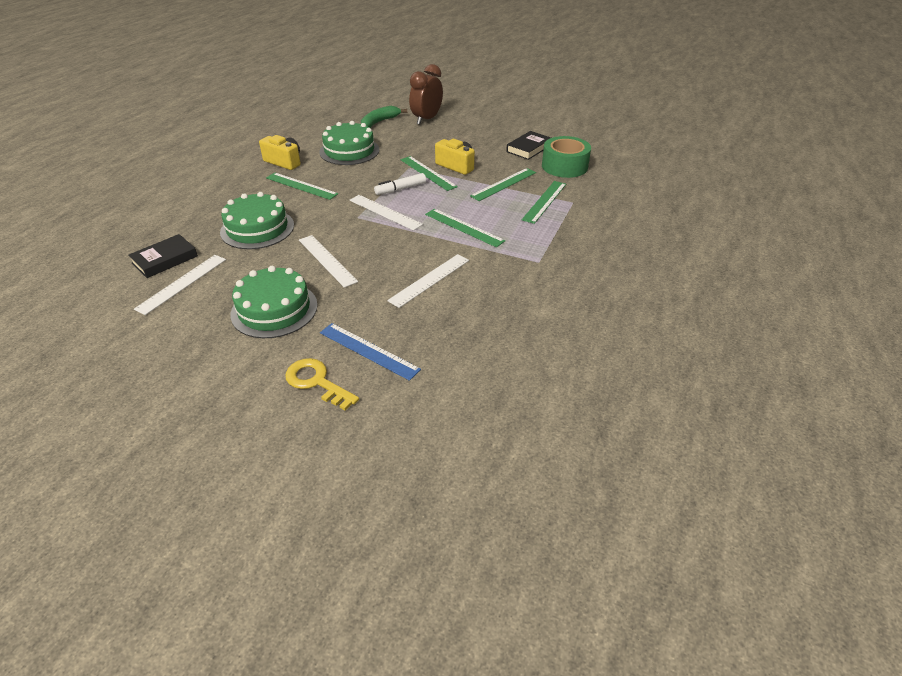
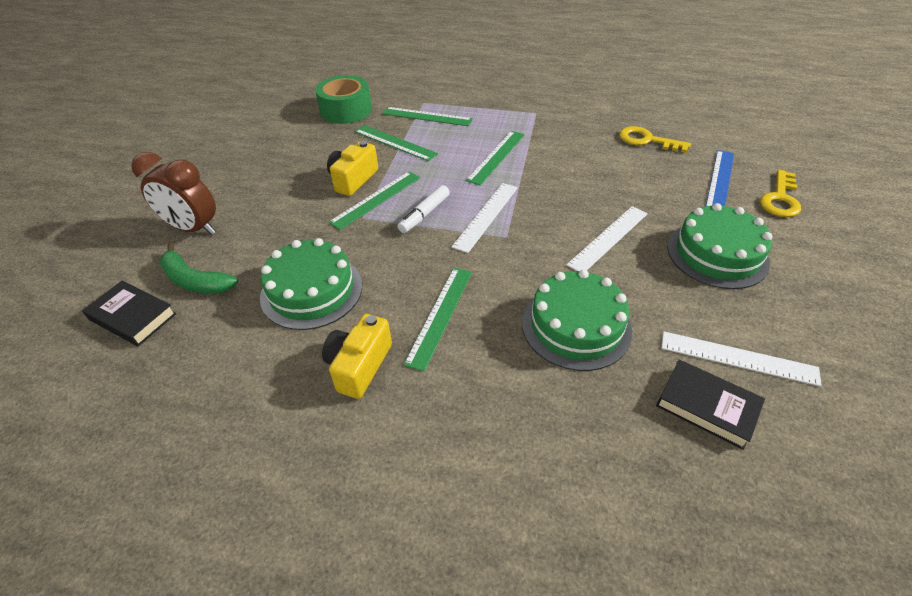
camera: 100 degrees left, 5 degrees up
(400, 189) = (424, 214): white marker -> white marker turned 75 degrees clockwise
(429, 280) = (599, 164): white ruler -> none
(460, 322) = (647, 140): none -> yellow key
(528, 148) = (301, 134): black book -> black book (132, 317)

